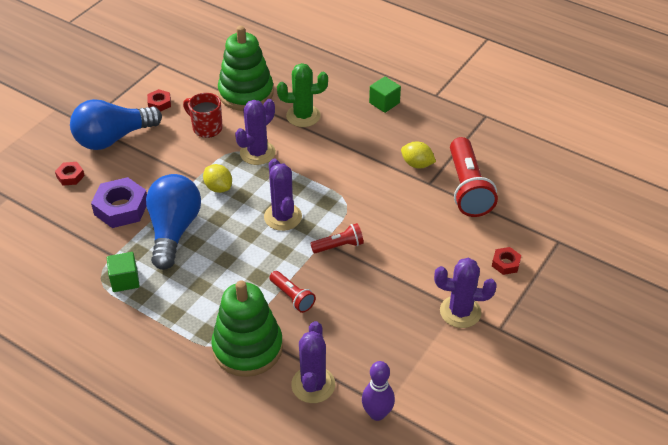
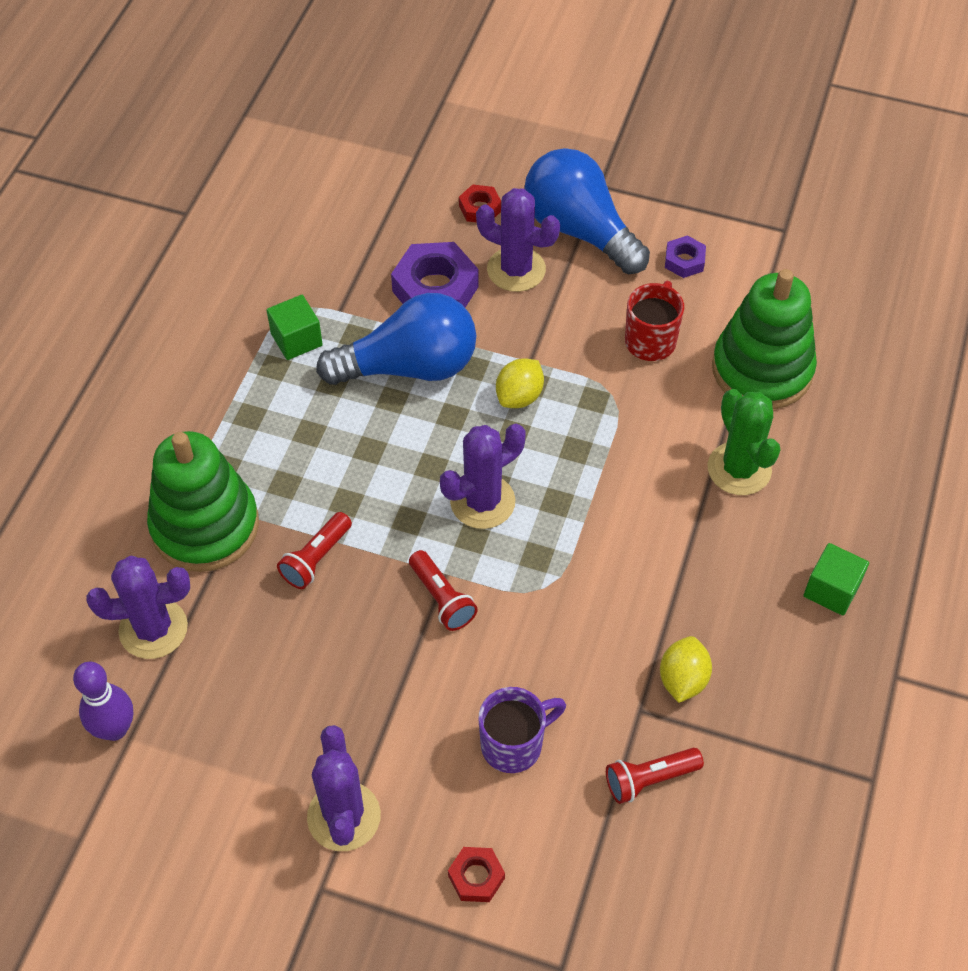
camera: 75 degrees right, 10 degrees up
(159, 103) = (684, 261): red nut -> purple nut
(257, 153) = (619, 427): purple cactus -> purple cactus (516, 269)
(435, 234) = (514, 744): none -> purple mug
(467, 188) = (649, 779): red flashlight -> red flashlight, size x0.52

